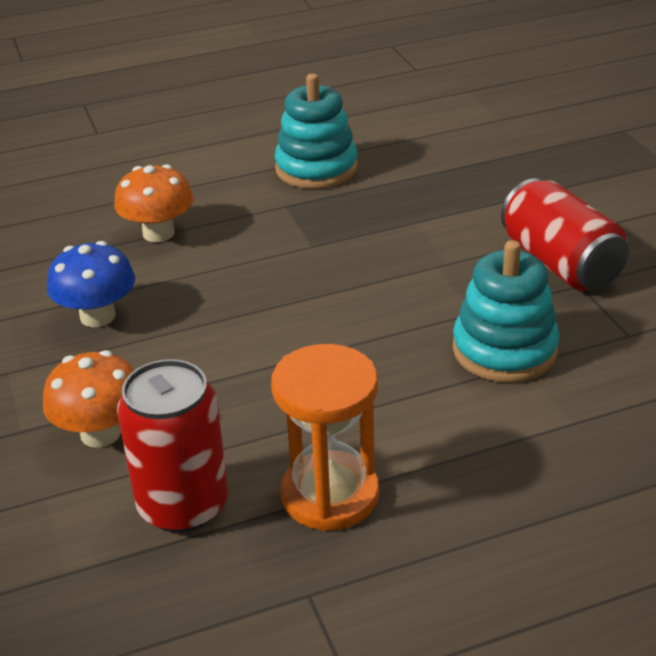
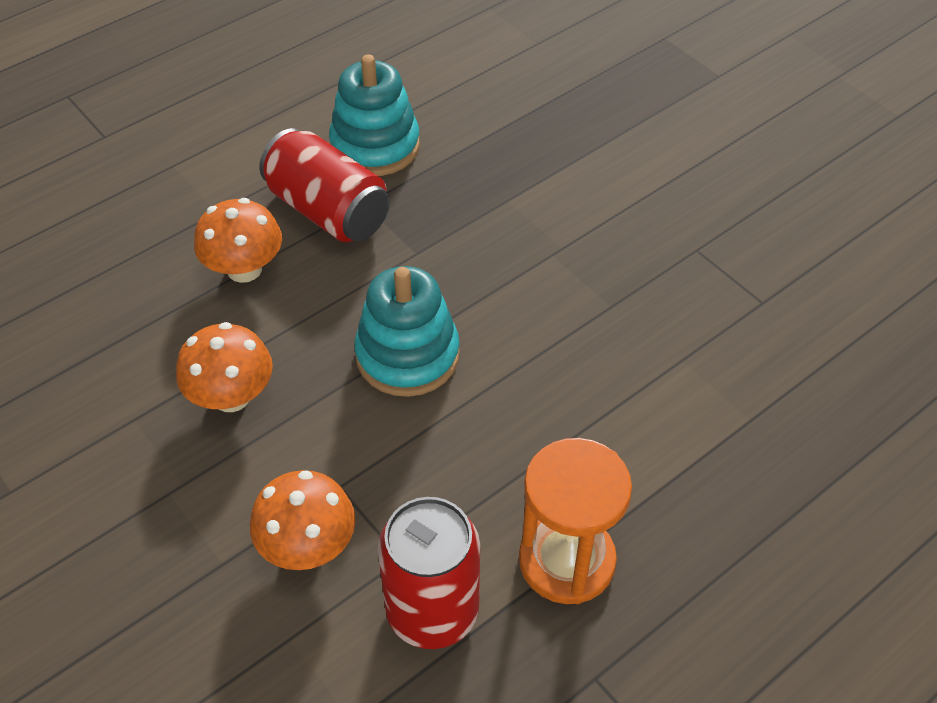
camera: 20 degrees left, 15 degrees up
(98, 316) = (231, 396): blue mushroom -> orange mushroom
(504, 350) = (658, 347): turquoise stacking toy -> turquoise stacking toy (407, 355)
(560, 264) = (668, 227): red can -> red can (328, 211)

